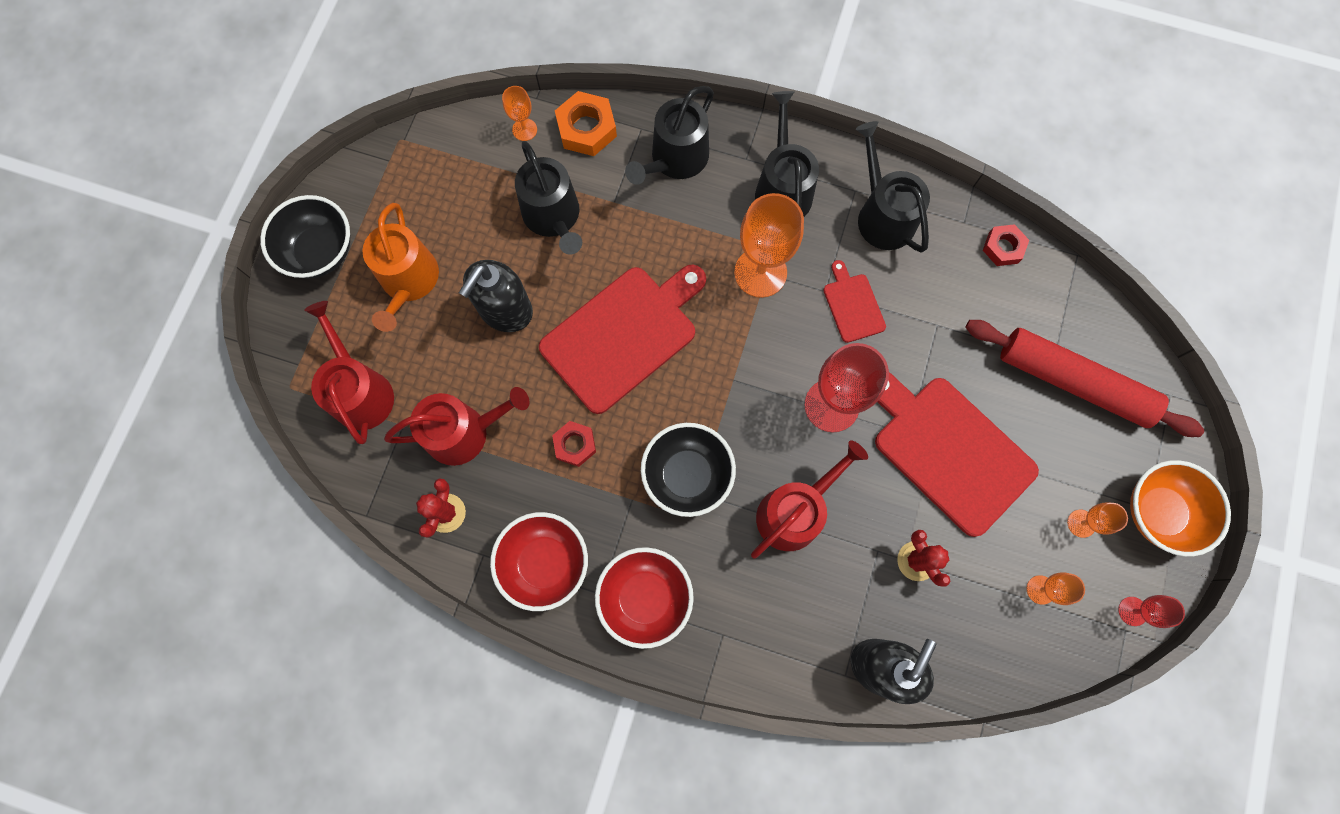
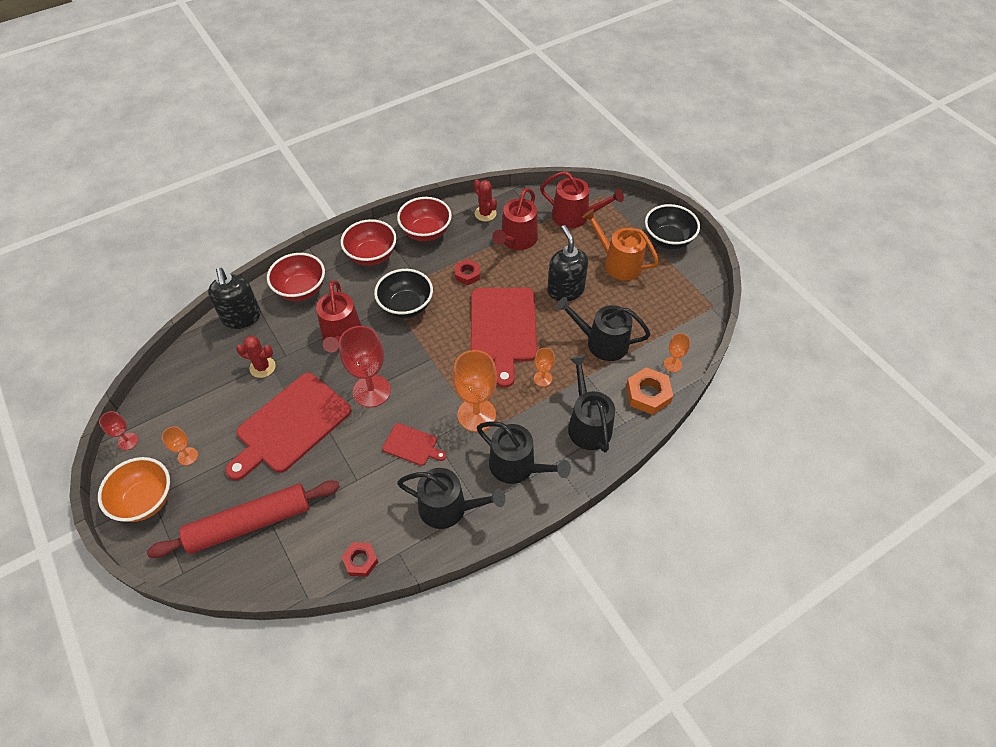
camera: 130 degrees right, 20 degrees down
(776, 634) = (301, 290): none -> red bowl
(948, 451) = (291, 425): red cutting board -> red cutting board turned 135 degrees clockwise
(1040, 589) = (187, 409): orange goblet -> orange goblet (542, 378)

